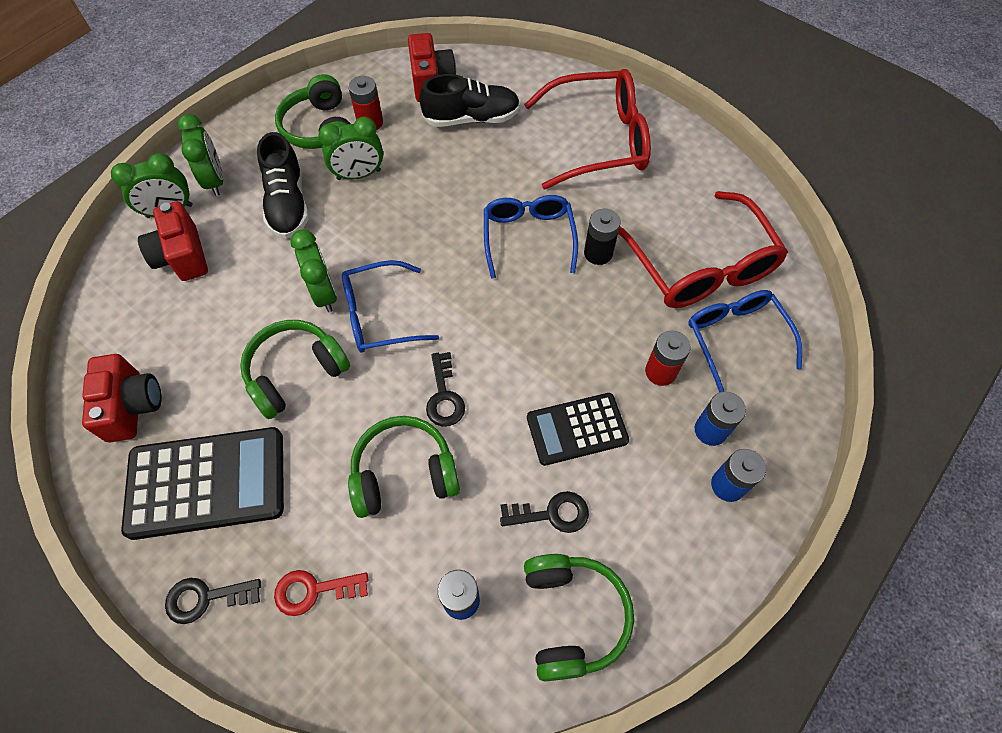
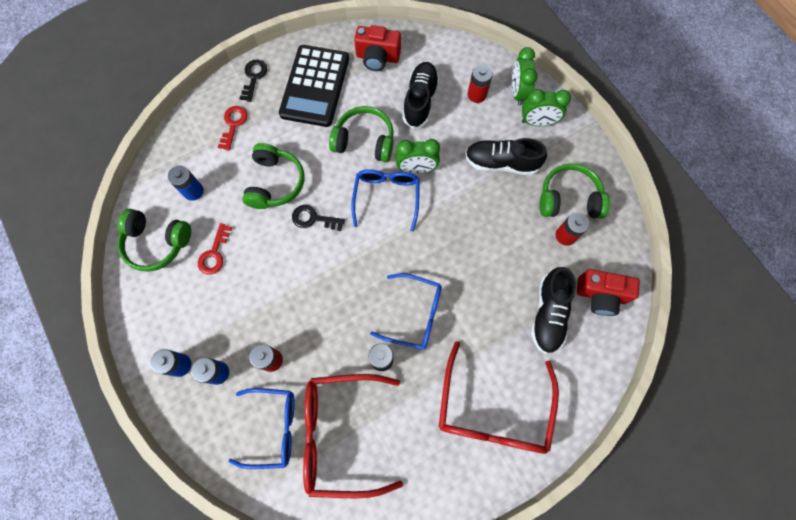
camera: 110 degrees right, 10 degrees up
(182, 256) = (477, 94): red camera -> red battery
(207, 322) = (420, 101): none -> black shoe
(295, 373) = (364, 141): green headphones -> green headphones turned 60 degrees counterclockwise
(359, 175) = (513, 214): green clock -> none
(551, 513) = (214, 253): black key -> red key
(577, 429) = (257, 288): black calculator -> none

